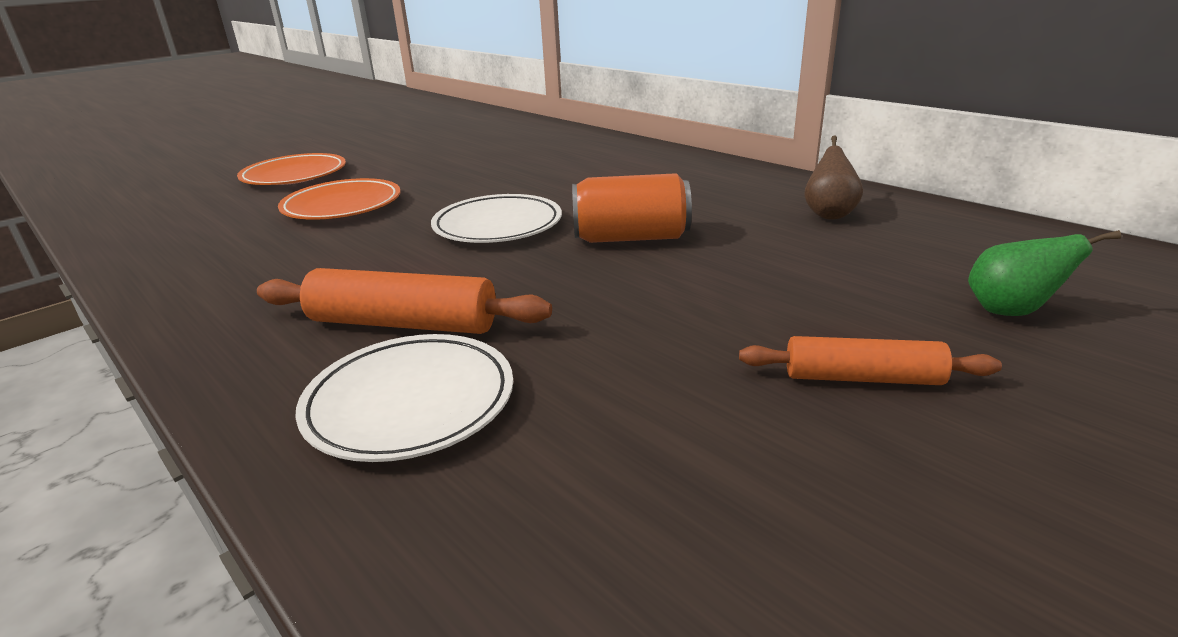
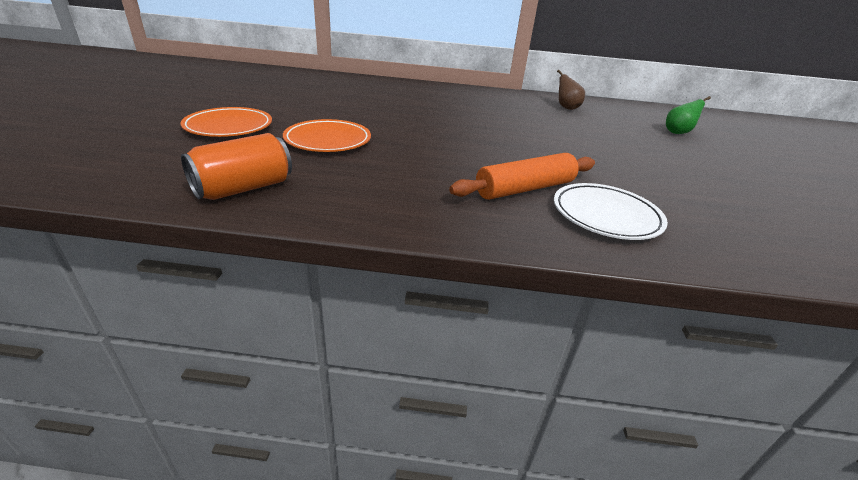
camera: 45 degrees left, 5 degrees up
(498, 225) = (451, 135): white plate -> none
(631, 238) = (522, 130): orange can -> orange can (244, 188)
(862, 378) = (691, 162): orange rolling pin -> none

